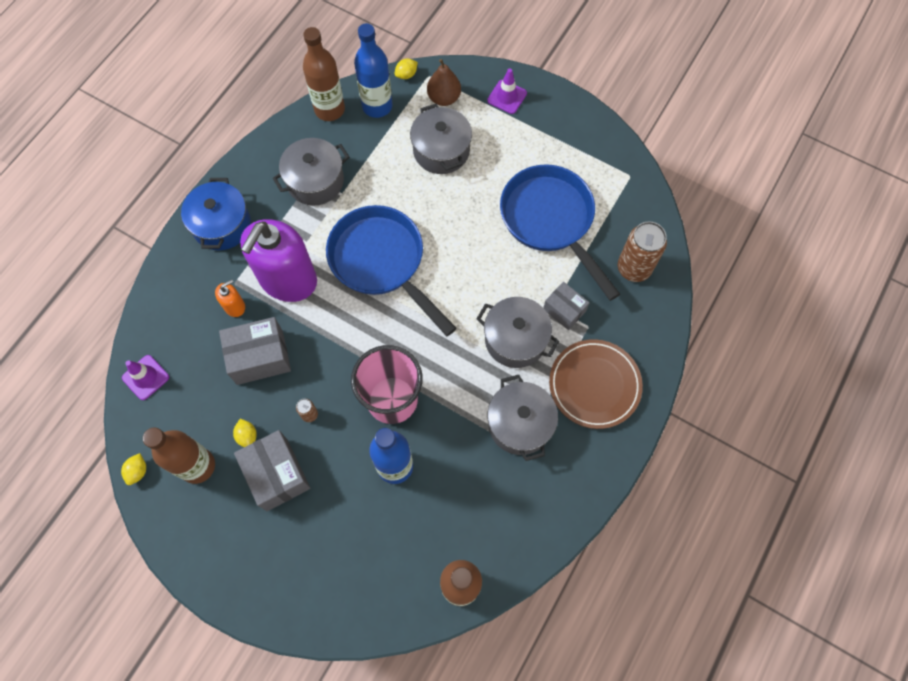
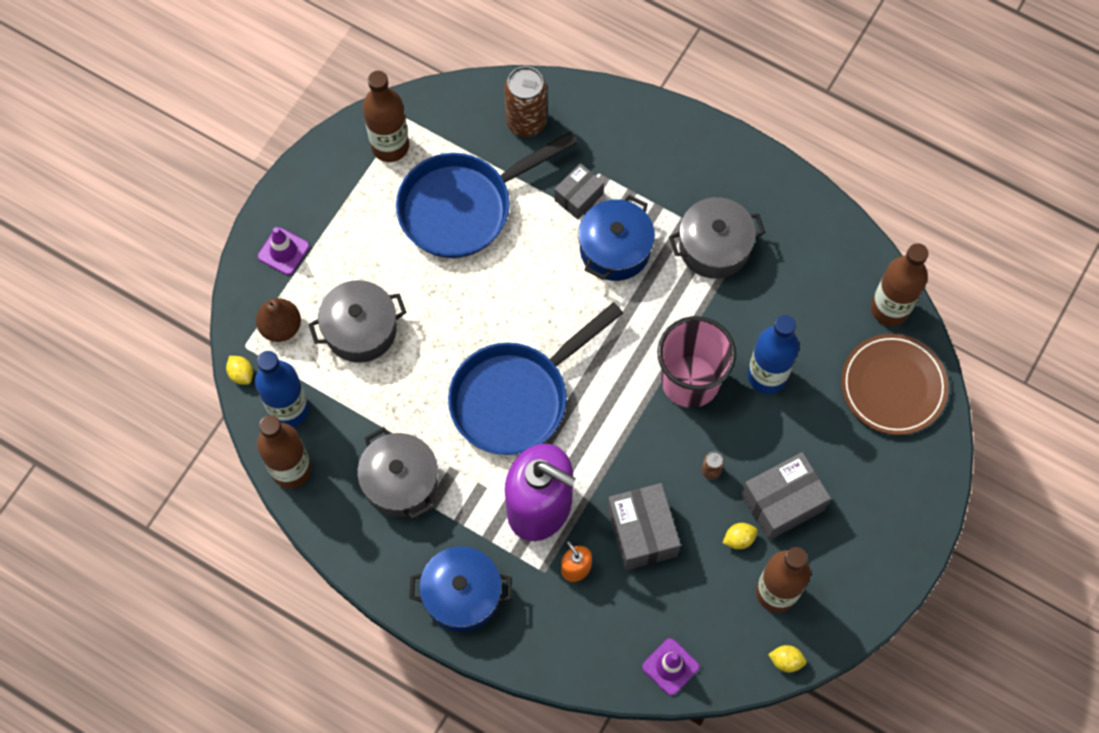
camera: 90 degrees left, 0 degrees up
(515, 339) = (615, 249): grey pot -> blue pot
(594, 385) = (667, 170): brown plate -> brown plate (893, 386)
(603, 166) = (390, 146): none -> brown bottle

